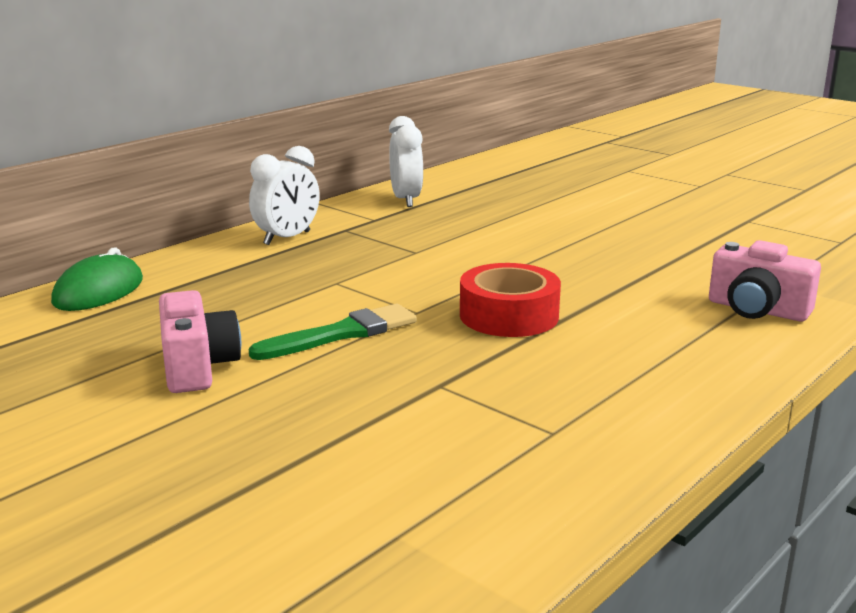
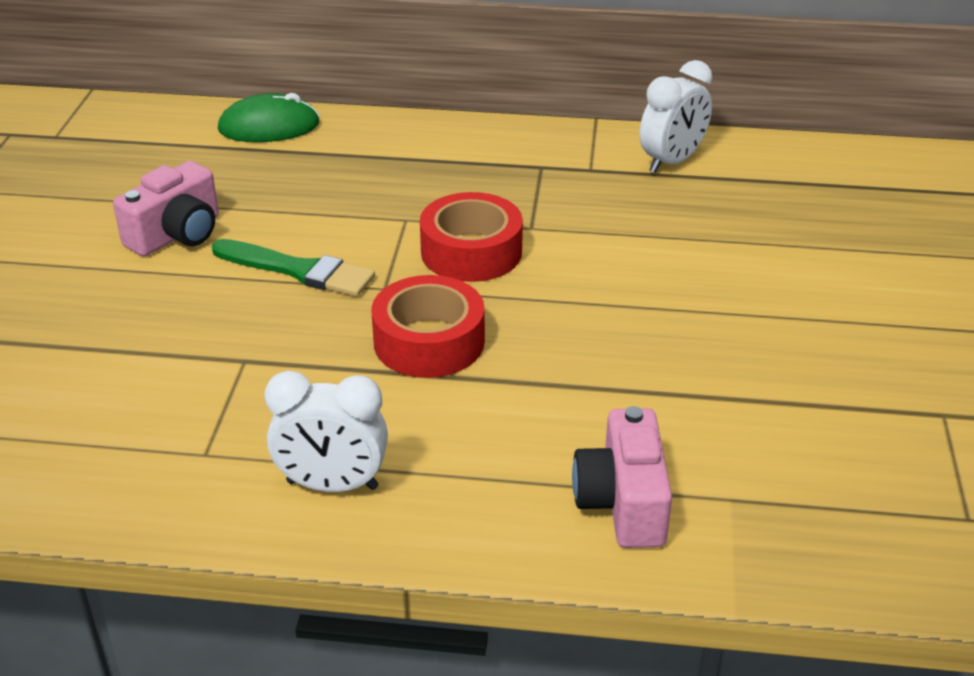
camera: 55 degrees right, 15 degrees up
(287, 238) = (480, 149): white clock -> white clock (332, 485)
(416, 275) = (471, 252): none -> red tape

